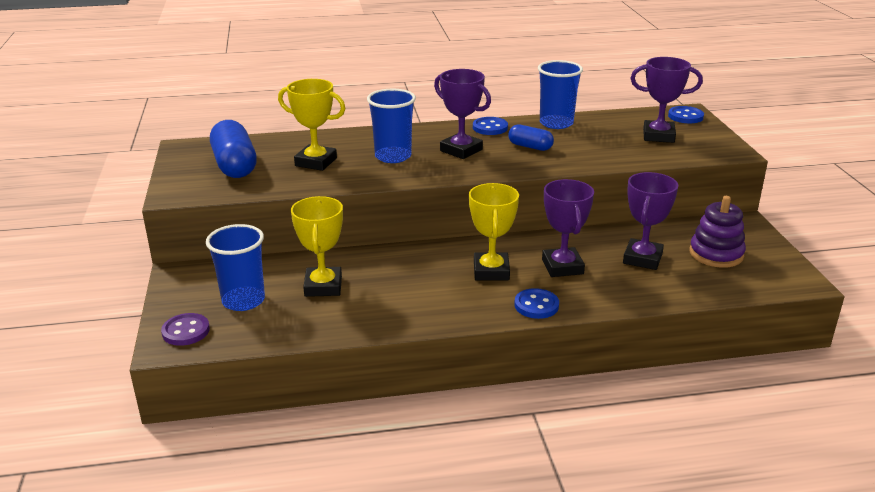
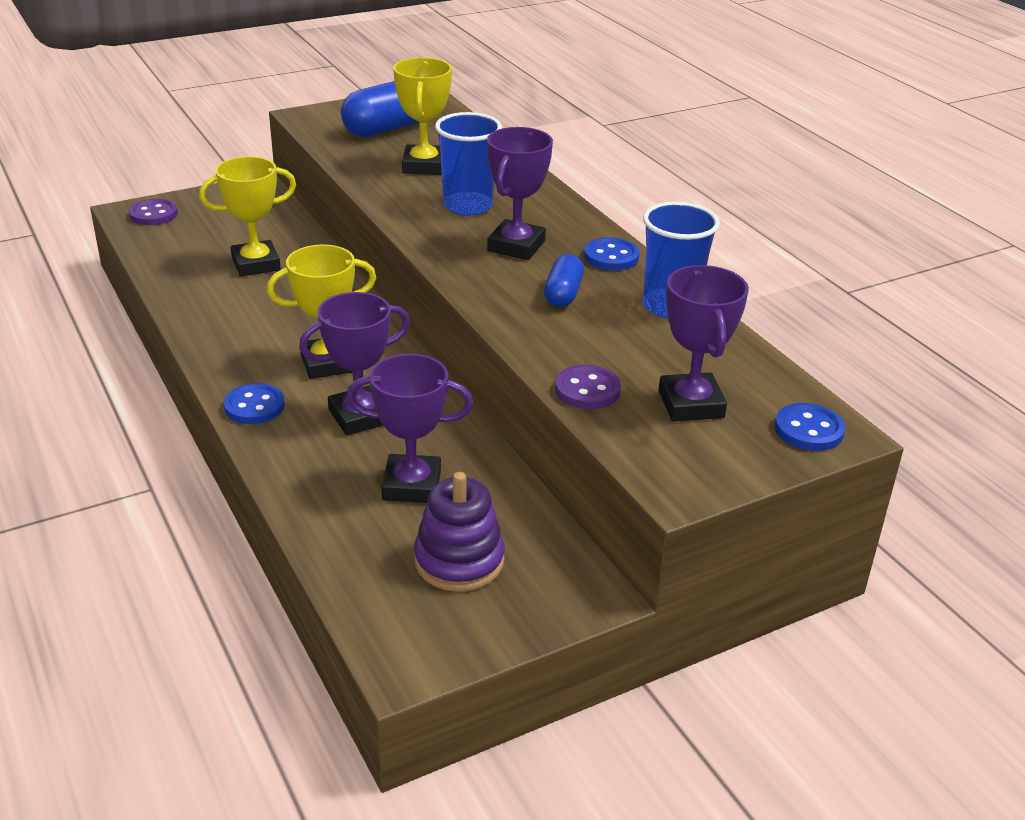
camera: 70 degrees right, 5 degrees up
(243, 301) = (215, 229): blue cup -> none
(639, 157) = (587, 390): none -> purple button

